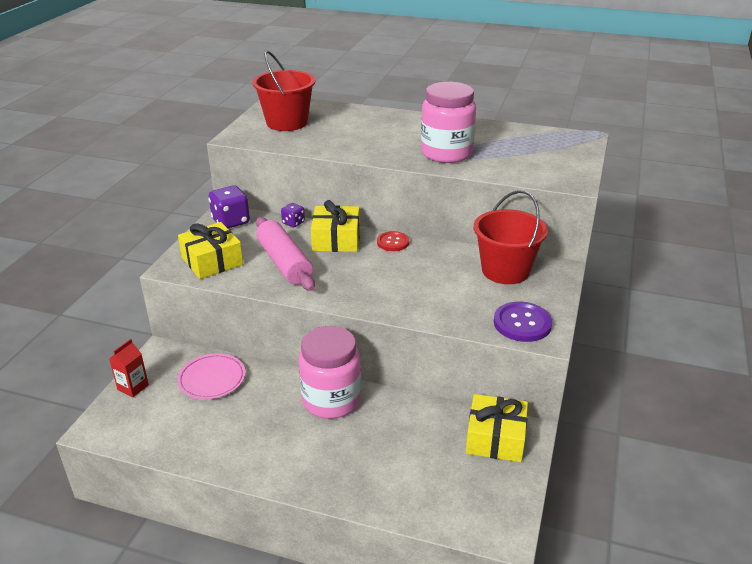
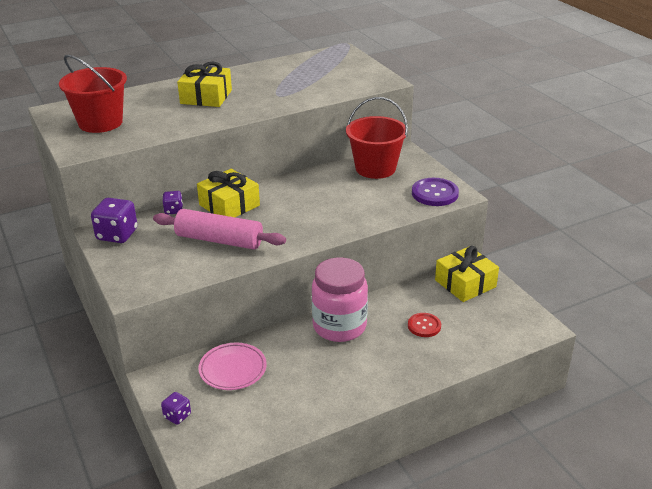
camera: 45 degrees left, 0 degrees up
(133, 387) = (177, 416): red carton -> purple dice
(212, 261) = (157, 269): yellow gift -> yellow gift (206, 97)
(393, 242) = (274, 187): red button -> red button (424, 326)
(446, 153) = (273, 95): pink jar -> none

